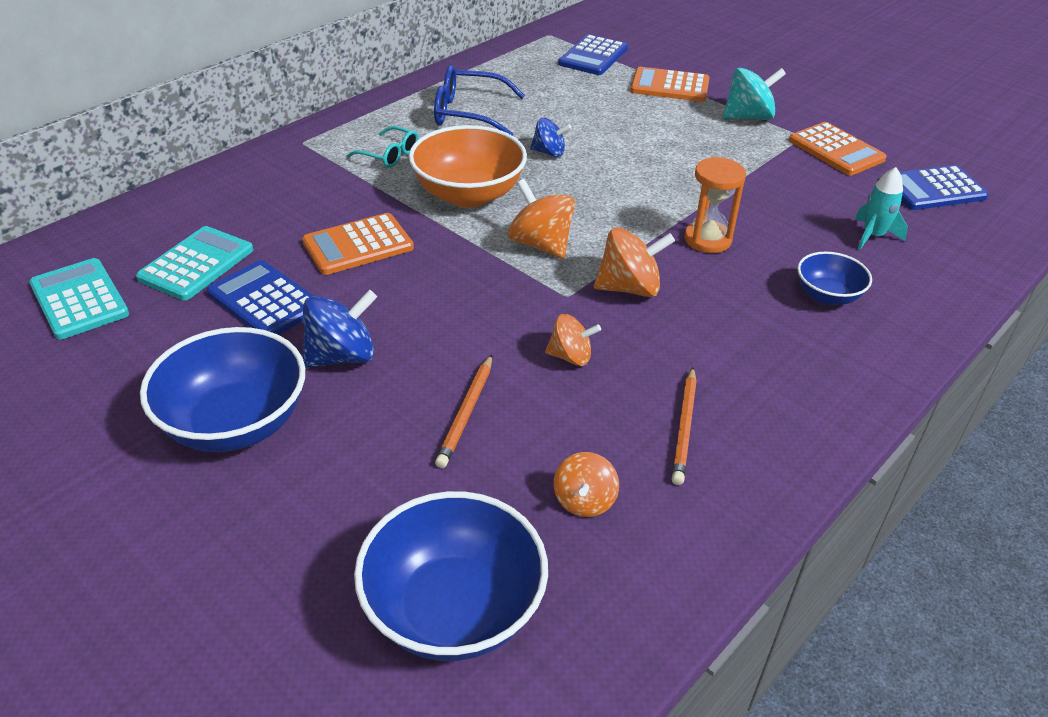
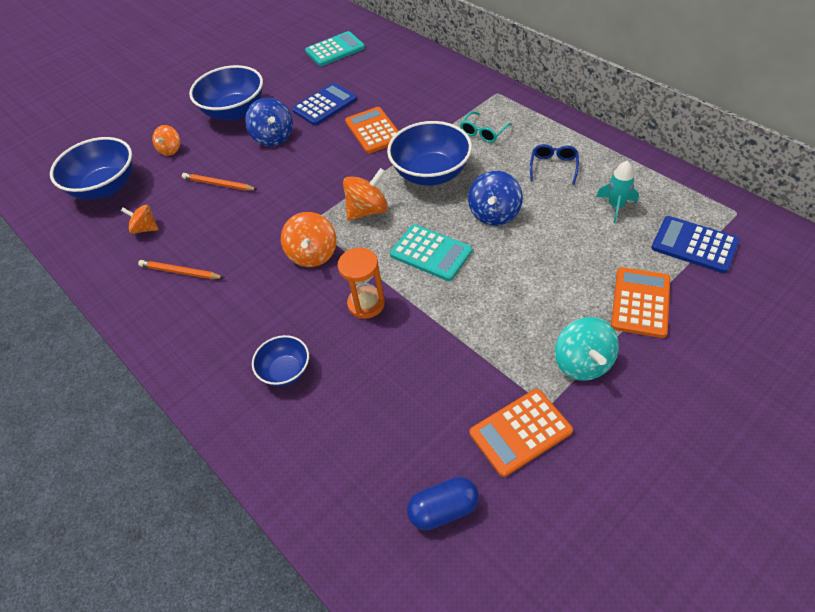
camera: 100 degrees right, 10 degrees up
(196, 264) = (360, 77): turquoise calculator -> turquoise calculator (431, 253)
(468, 195) = (431, 173): orange bowl -> blue bowl
(469, 113) = (553, 167): blue glasses -> blue glasses, size x0.60
(549, 152) = (494, 214): blue spinning top -> blue spinning top, size x1.55
(570, 356) = (252, 224): orange spinning top -> orange spinning top (170, 150)
(872, 236) = (362, 426): turquoise rocket -> turquoise rocket (616, 206)
(933, 189) = (443, 509): blue calculator -> blue capsule

